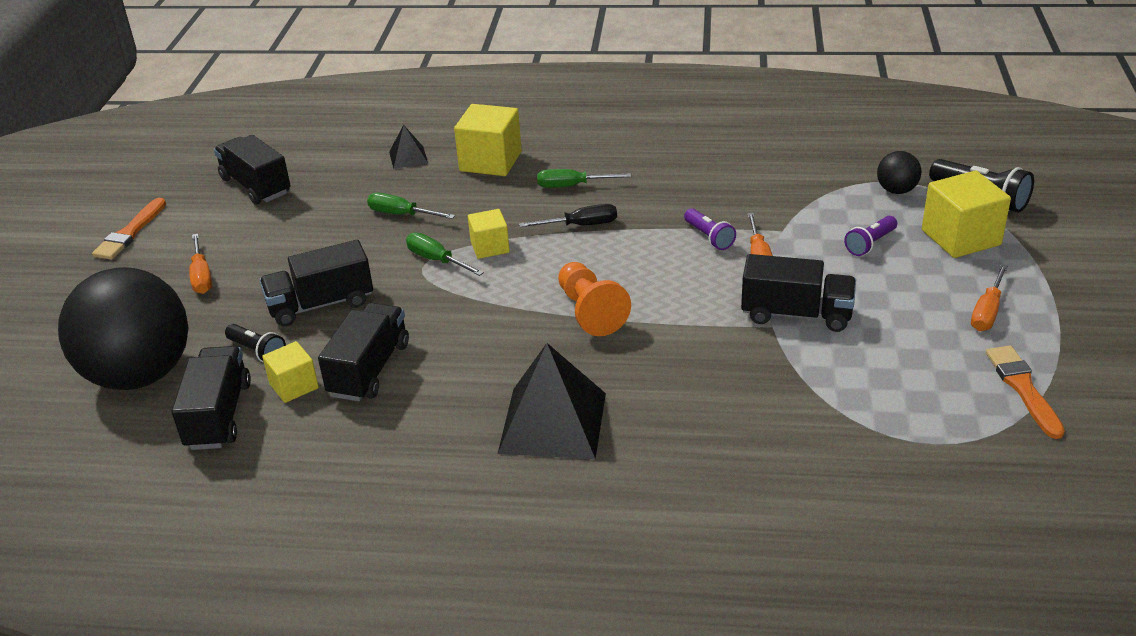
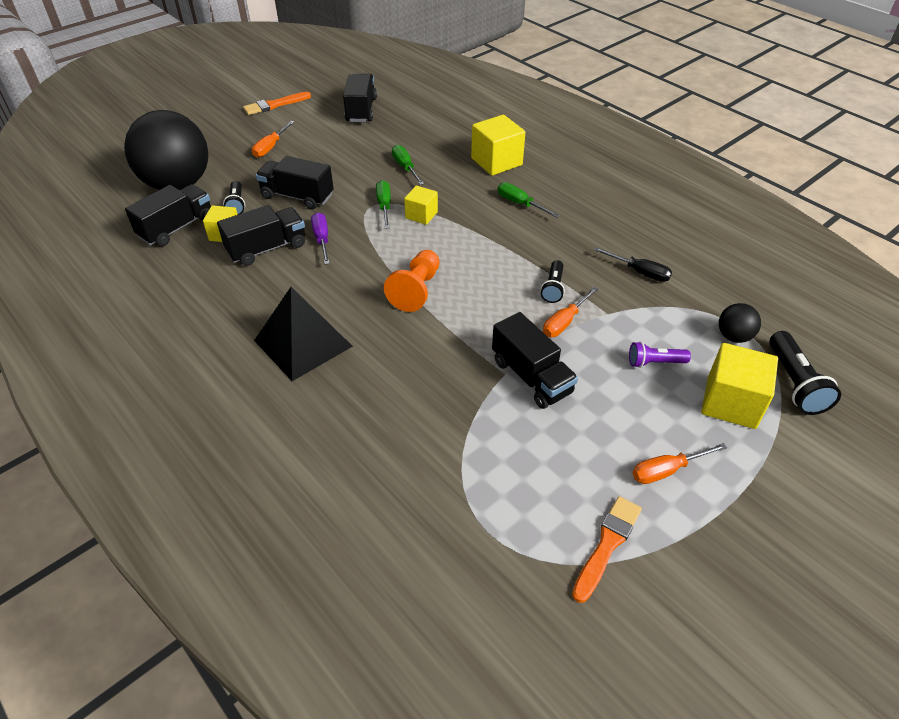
camera: 40 degrees right, 10 degrees up
(408, 157) = (457, 134): black pyramid -> none
(418, 326) = (322, 239): none -> purple screwdriver
(581, 225) = (489, 232): black screwdriver -> black screwdriver (639, 272)
(709, 237) = (553, 288): purple flashlight -> black flashlight

